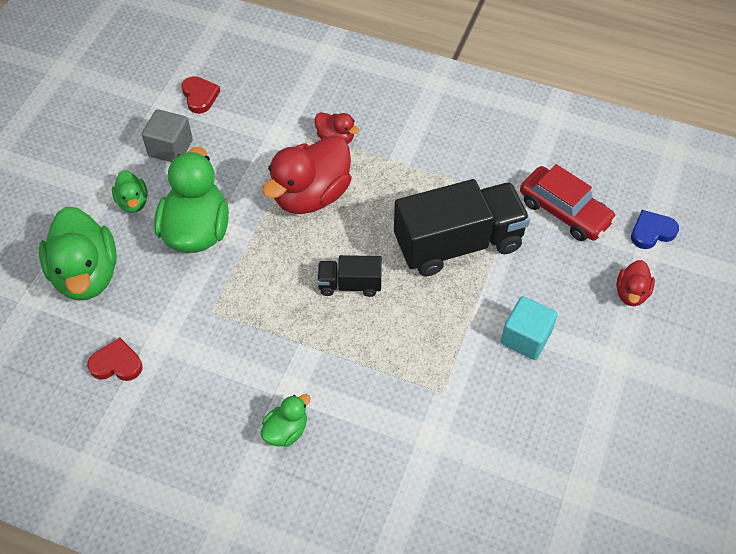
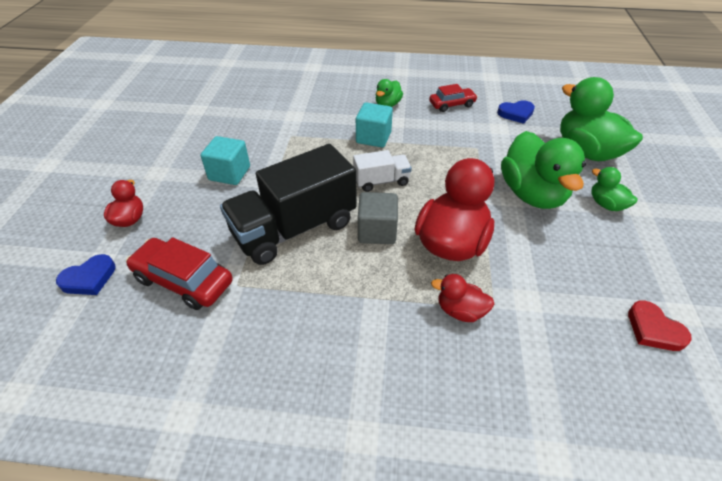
camera: 165 degrees right, 10 degrees down
(116, 364) = (516, 114): red heart -> blue heart
(170, 148) = (623, 259): grey cube -> grey cube (377, 231)
(192, 406) = (452, 104): none -> red car
(333, 361) = (373, 137): none -> turquoise cube
(350, 284) = (381, 181): black truck -> white truck

